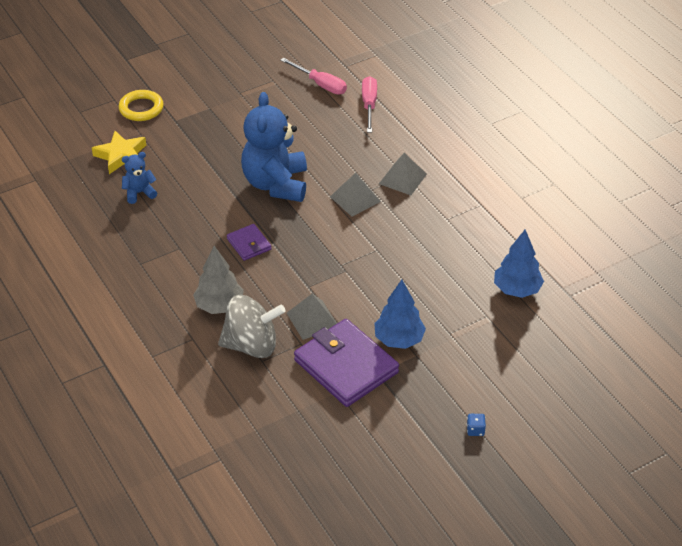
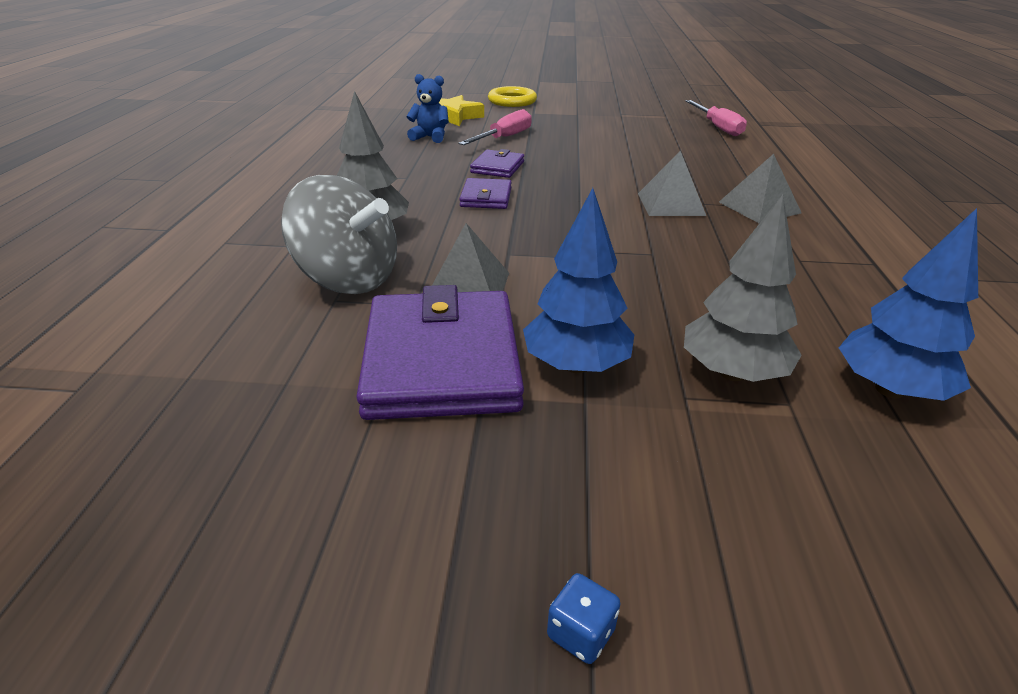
camera: 35 degrees right, 10 degrees down
(223, 208) = (497, 167): none -> purple wallet
(276, 184) = (582, 168): blue teddy bear -> none
(369, 105) = (765, 150): pink screwdriver -> pink screwdriver (504, 138)
(458, 311) = (732, 373): none -> grey tree

